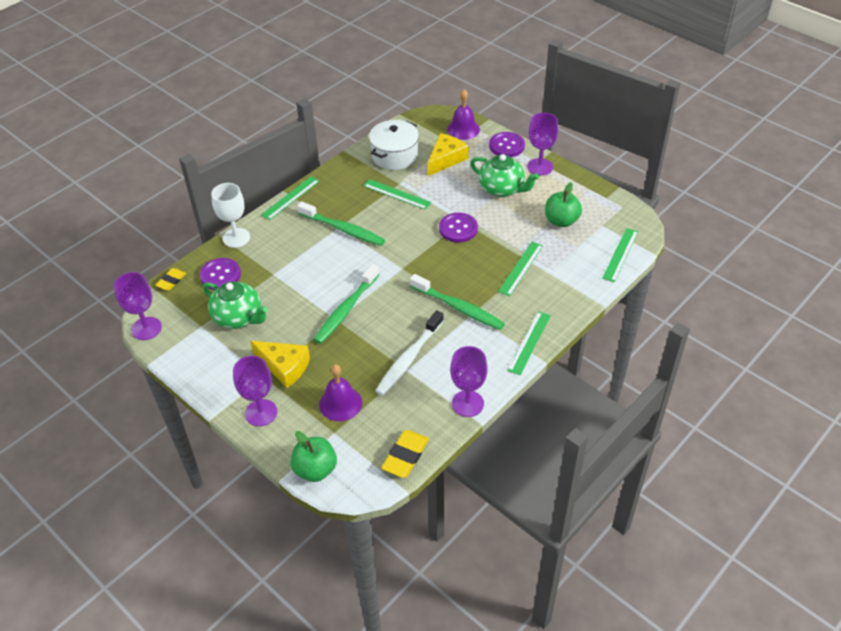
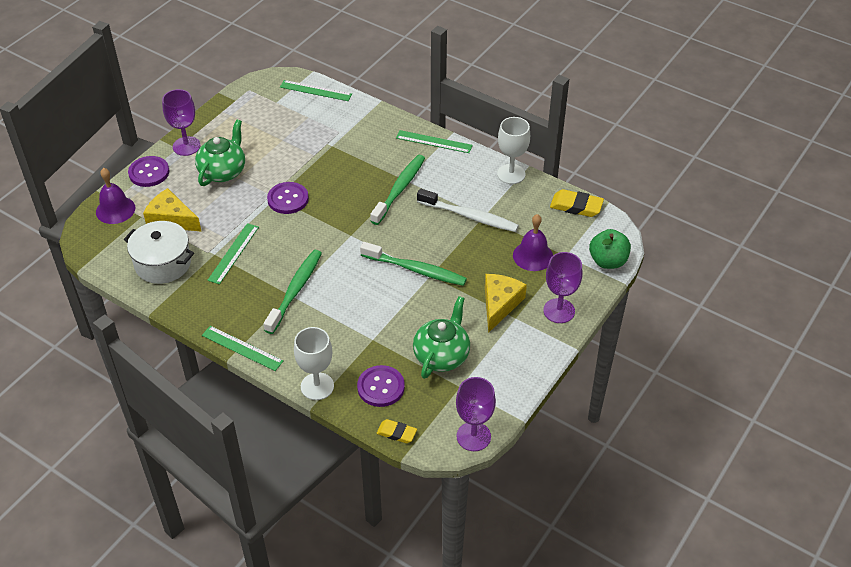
camera: 100 degrees left, 0 degrees up
(467, 403) = (511, 174): purple goblet -> white goblet
(520, 268) = (341, 152): green ruler -> none
(561, 221) = (271, 128): green apple -> none

